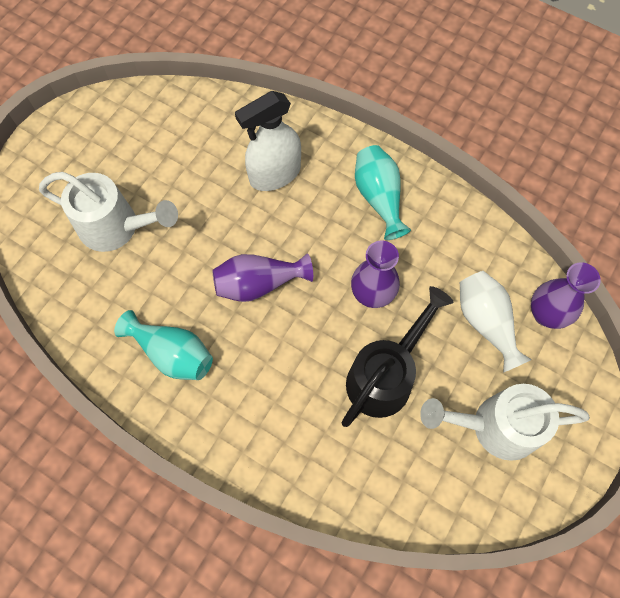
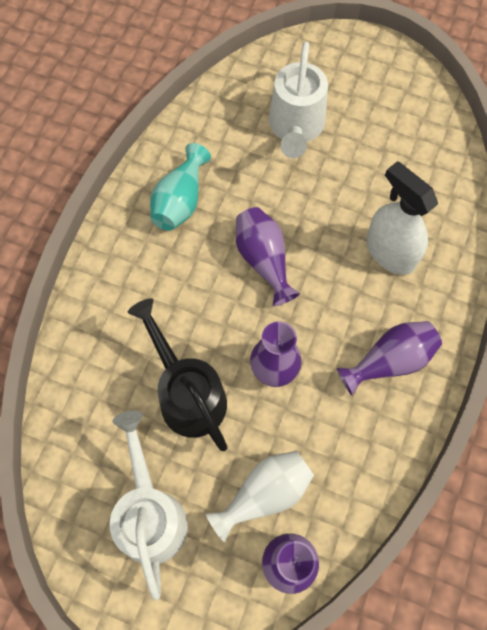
camera: 80 degrees right, 0 degrees up
(379, 198) = (389, 361): turquoise vase -> purple vase
(385, 376) = (188, 394): black watering can -> black watering can turned 150 degrees counterclockwise

